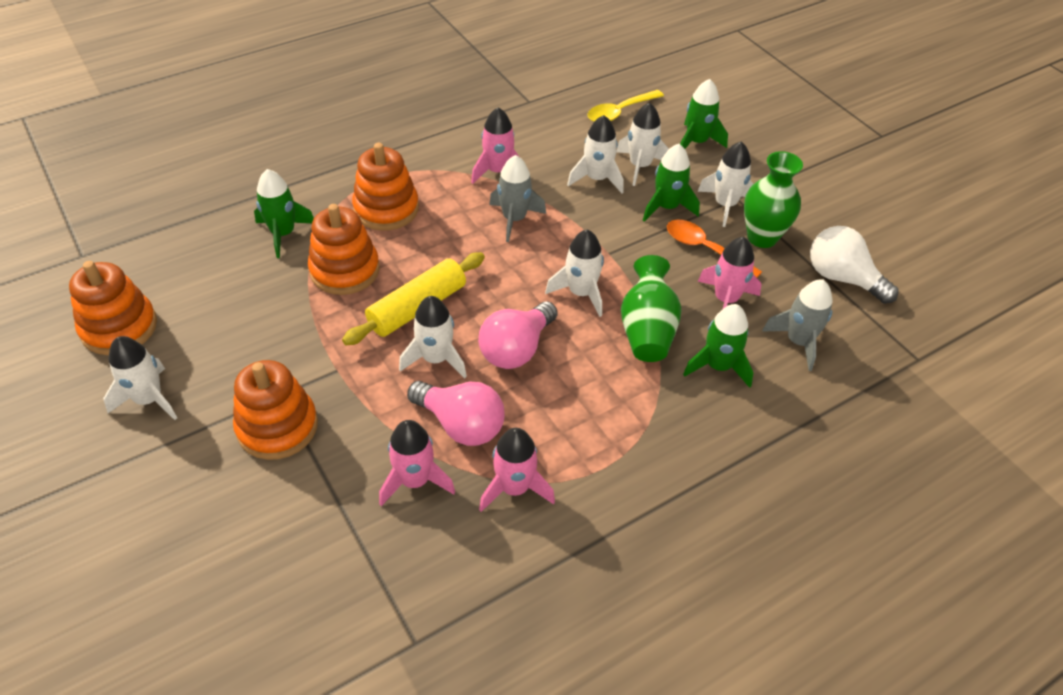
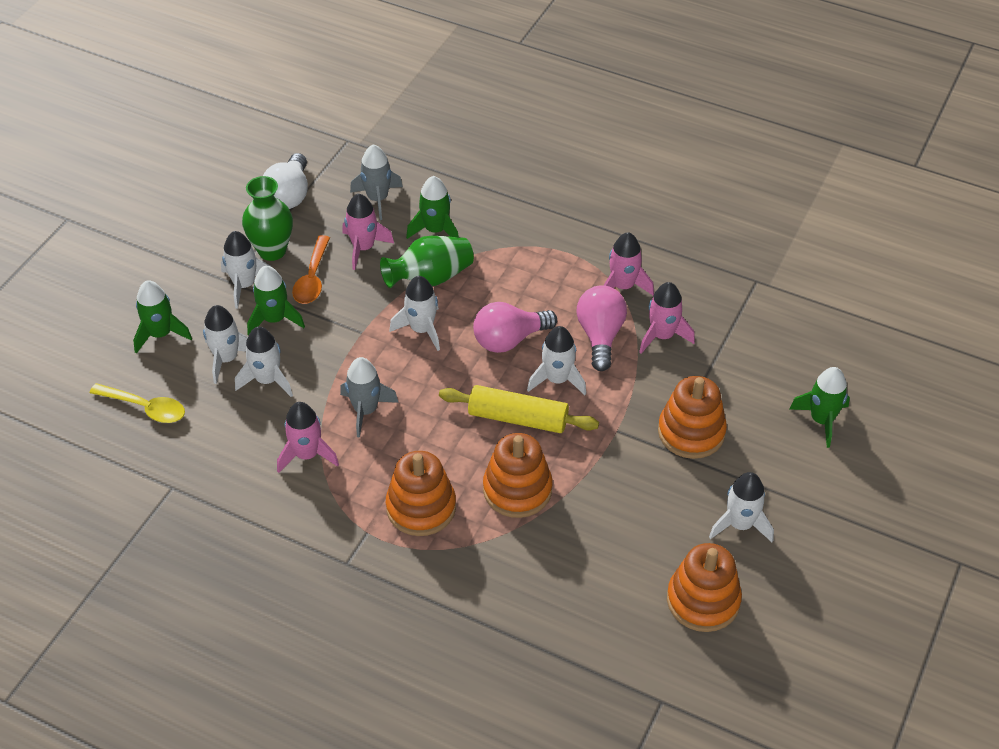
camera: 120 degrees left, 0 degrees up
(283, 234) = (511, 563): green rocket -> green rocket (821, 420)
(516, 349) = (509, 340): pink light bulb -> pink light bulb turned 150 degrees clockwise

